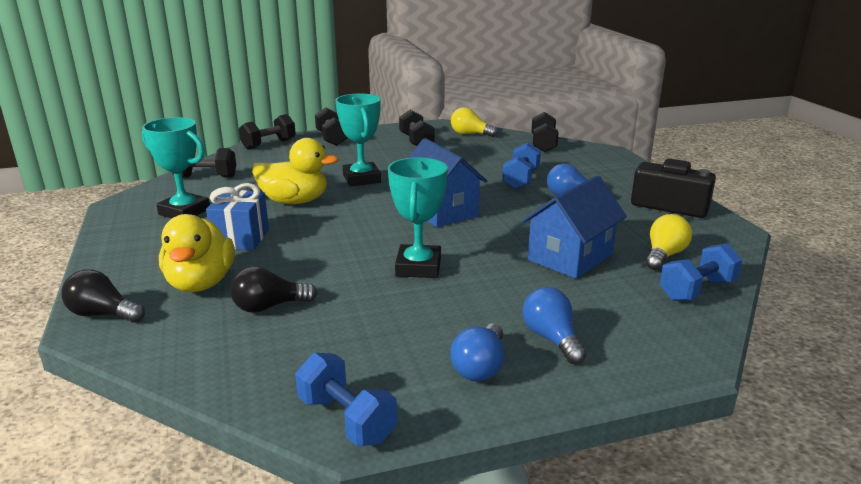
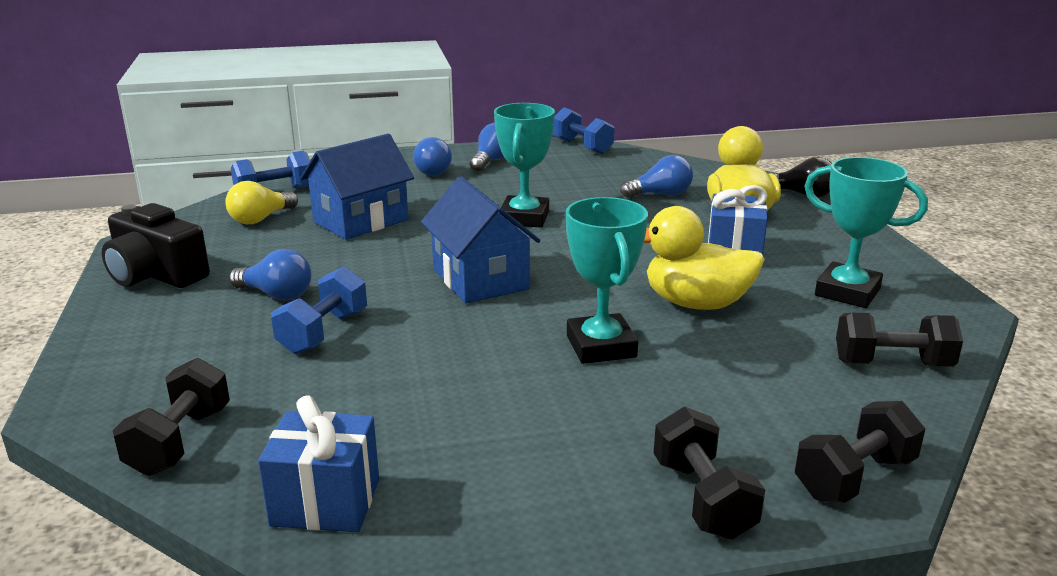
camera: 175 degrees left, 0 degrees up
(269, 307) = (660, 195): black light bulb -> blue light bulb
(416, 141) = (480, 471): black dumbbell -> none
(470, 134) = (326, 502): yellow light bulb -> blue gift

